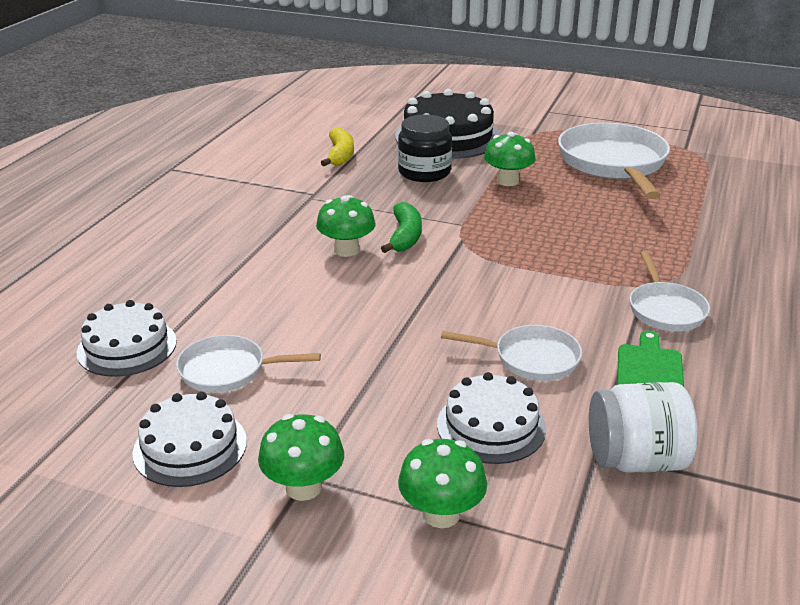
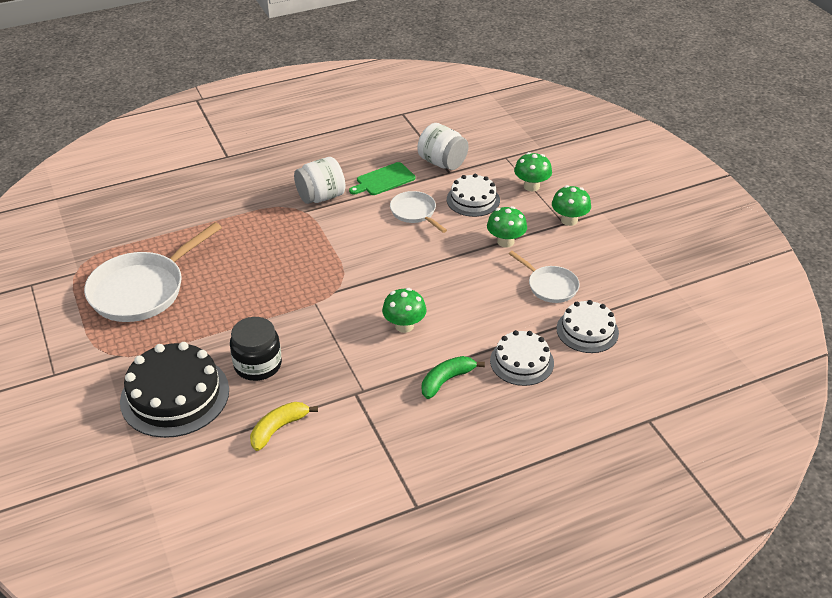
camera: 135 degrees left, 10 degrees up
(190, 447) = (598, 260): white cake -> white cake (522, 362)
(405, 236) = (359, 314): green banana -> green banana (446, 380)
(507, 181) = (227, 319): green mushroom -> green mushroom (505, 242)
(665, 309) = (321, 197): white pan -> white jar

